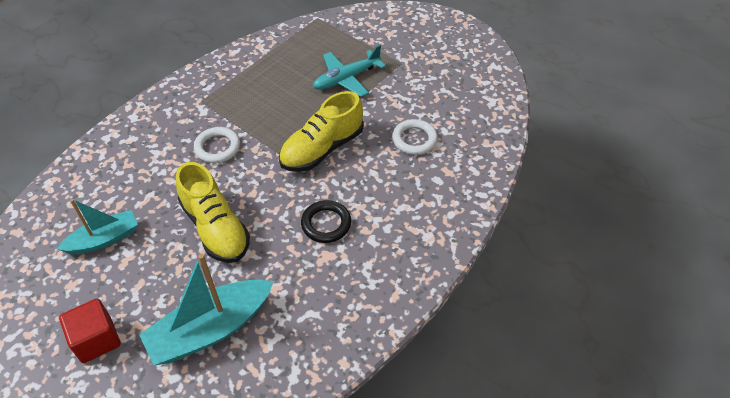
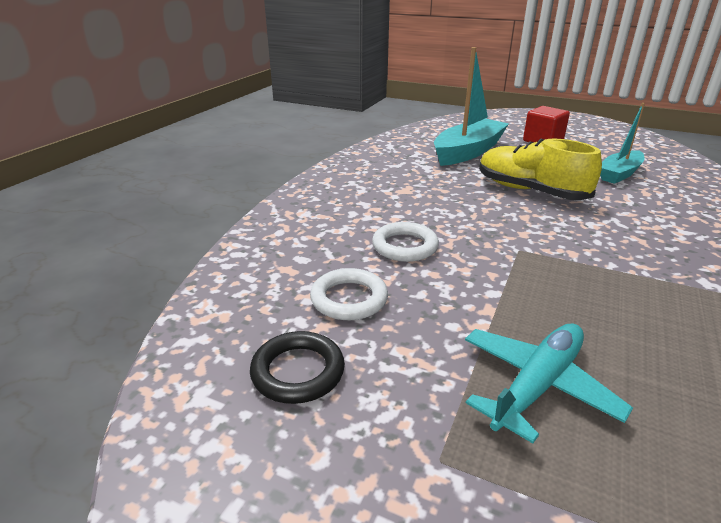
camera: 165 degrees right, 20 degrees down
(217, 147) = (620, 246): white ring -> white ring (405, 246)
(322, 149) = (482, 266): yellow shoe -> none
(326, 224) = (421, 207): black ring -> black ring (298, 371)

